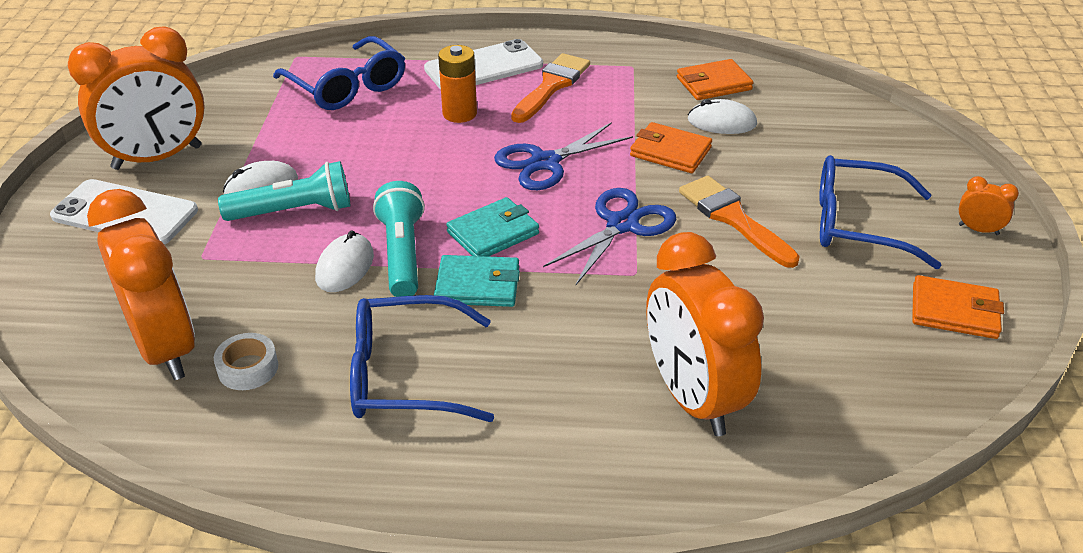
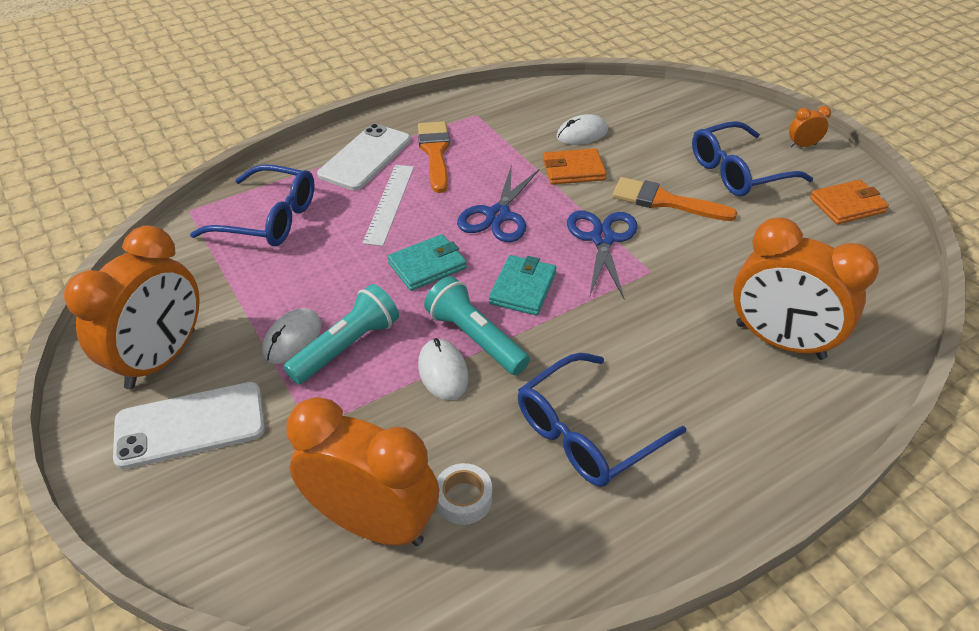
camera: 35 degrees left, 5 degrees up
(459, 113) = (389, 203): orange battery -> white ruler
(477, 285) = (558, 334): turquoise wallet -> turquoise wallet (427, 265)
(713, 84) = (545, 107): orange wallet -> none

